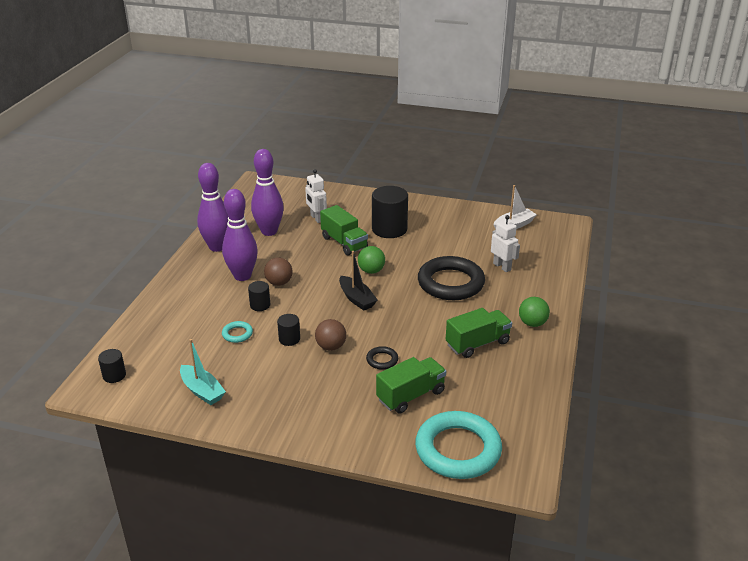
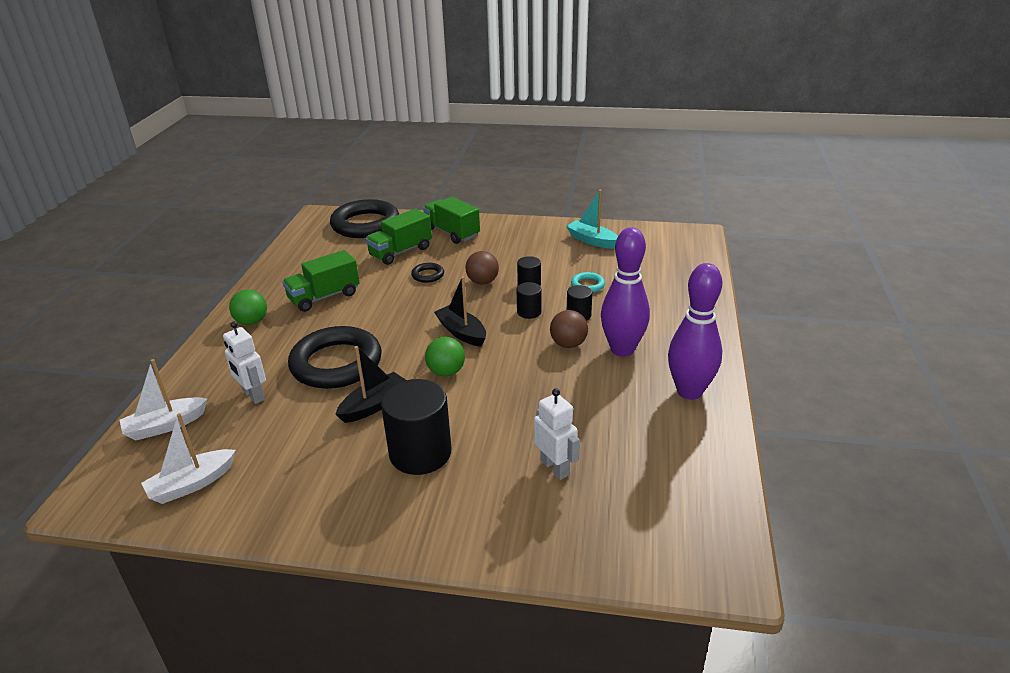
camera: 175 degrees right, 0 degrees up
(114, 375) = (682, 244): black cylinder -> black cylinder (529, 312)
(269, 231) = (625, 429): purple bowling pin -> none
(344, 243) = (494, 417): green truck -> green truck (452, 233)
(419, 255) = (374, 405): none -> black boat
(458, 450) = (365, 224): turquoise ring -> black ring
(549, 254) = (165, 426): none -> white boat

